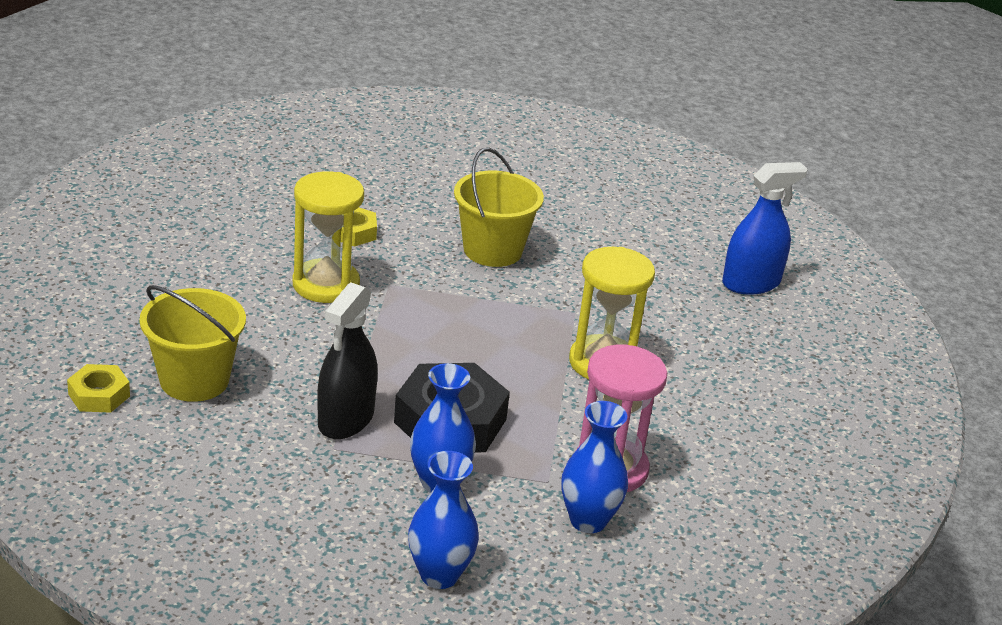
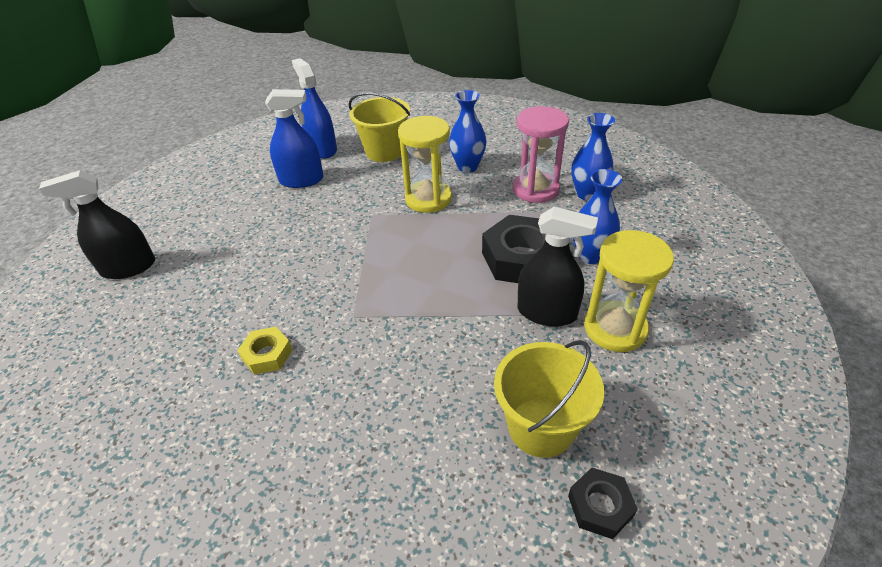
camera: 90 degrees left, 10 degrees up
(99, 395) = (600, 506): yellow nut -> black nut
(326, 284) = (361, 359): yellow hourglass -> yellow hourglass (615, 328)
(439, 575) = (675, 244): blue vase -> blue vase (467, 167)
(492, 250) = (292, 262): yellow bucket -> yellow bucket (385, 151)
(512, 153) = (128, 267): none -> black spray bottle
(668, 262) = (301, 180): none -> blue spray bottle

